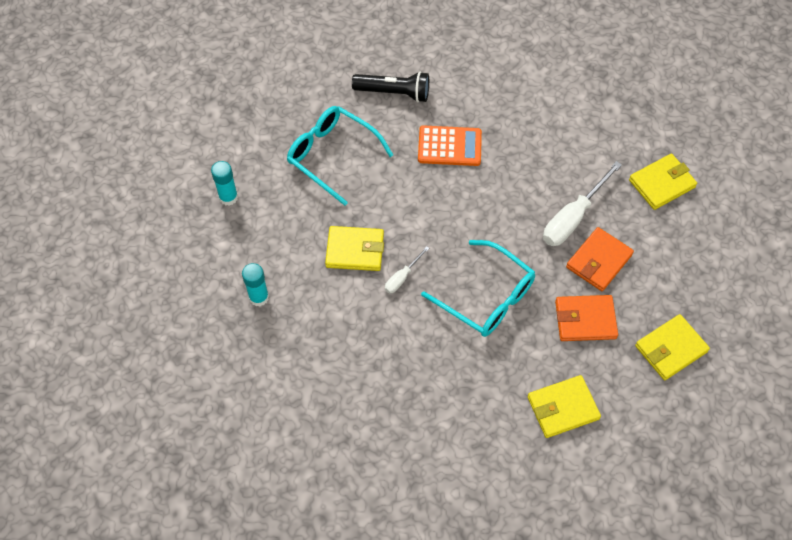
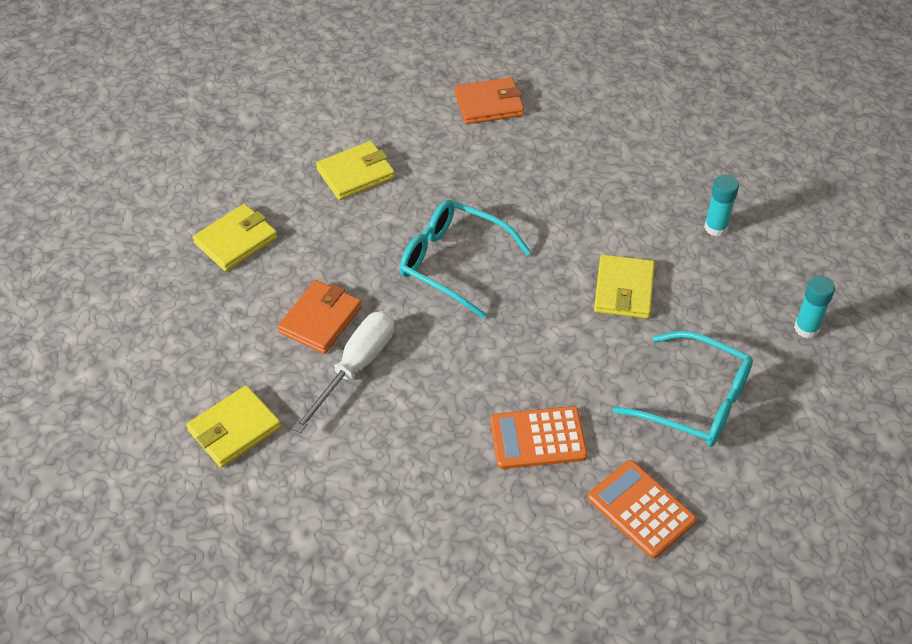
camera: 170 degrees right, 10 degrees down
(355, 250) = (623, 290): yellow wallet -> yellow wallet turned 75 degrees counterclockwise
(394, 93) = (641, 509): black flashlight -> orange calculator
(402, 277) = (558, 269): white screwdriver -> none
(585, 320) = (335, 255): orange wallet -> orange wallet (489, 104)

